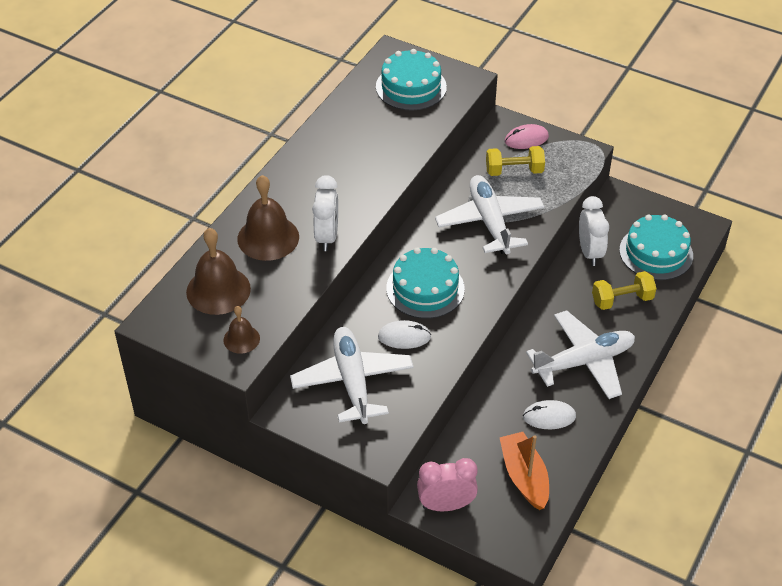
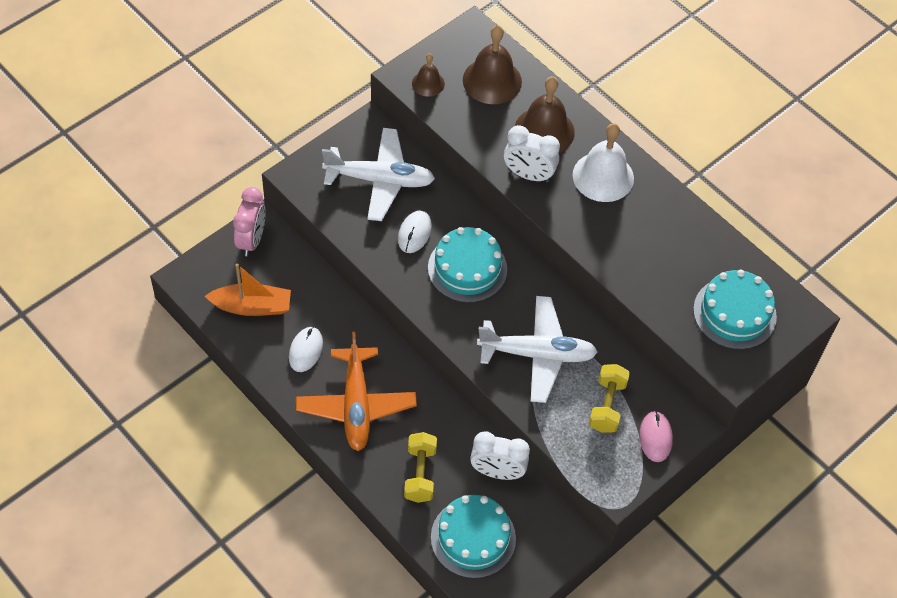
camera: 105 degrees right, 10 degrees up
(305, 187) = (603, 176): none -> white bell
(583, 362) = (356, 405): white plane -> orange plane

